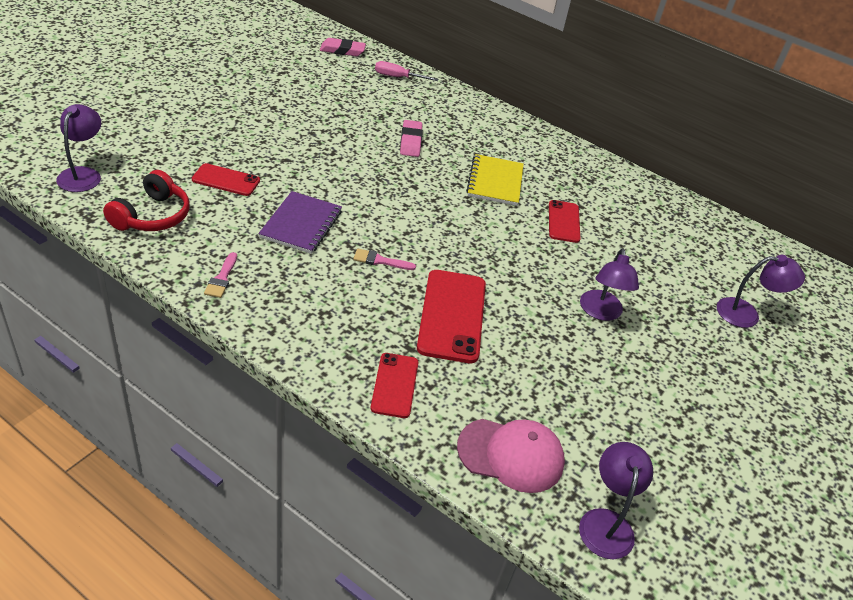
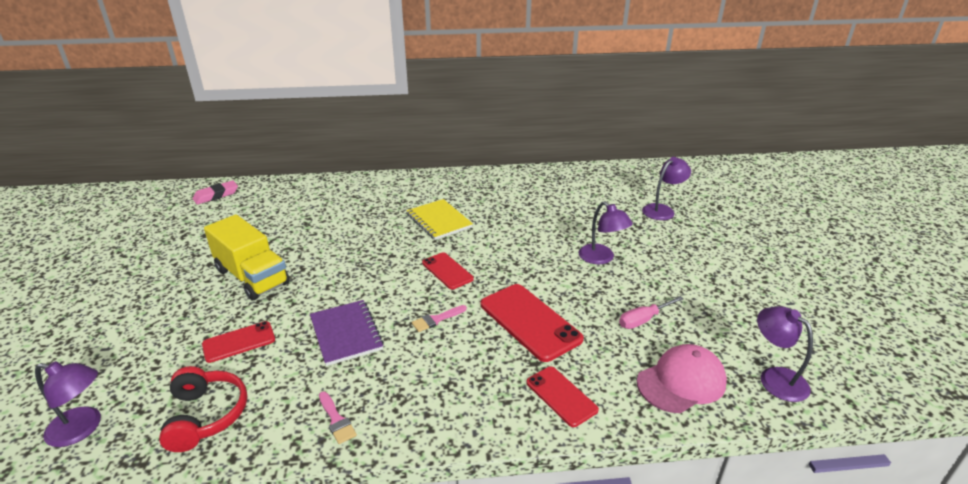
camera: 35 degrees left, 10 degrees down
(83, 174) = (83, 428): purple lamp -> purple lamp turned 135 degrees clockwise
(290, 136) = (252, 277): none -> yellow truck
(398, 77) = (284, 192): pink screwdriver -> pink screwdriver (643, 320)
(410, 142) = (350, 228): pink eraser -> none
(564, 221) = (510, 220): red phone -> red phone (447, 271)

